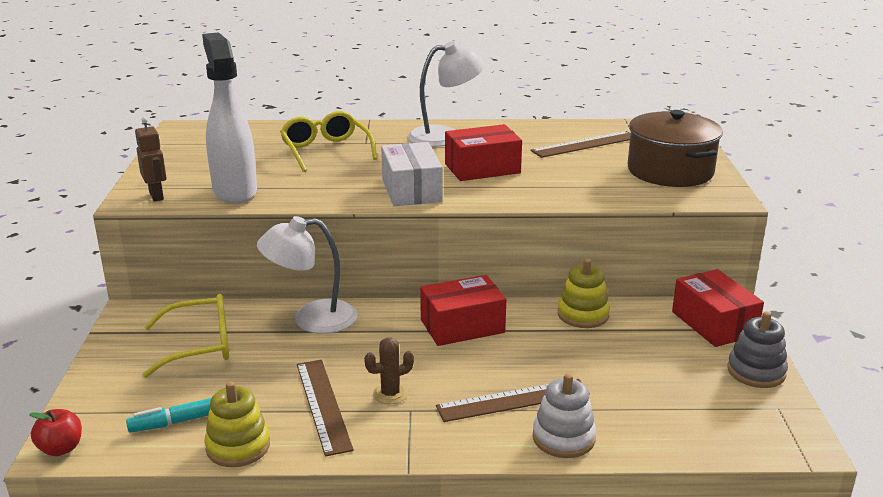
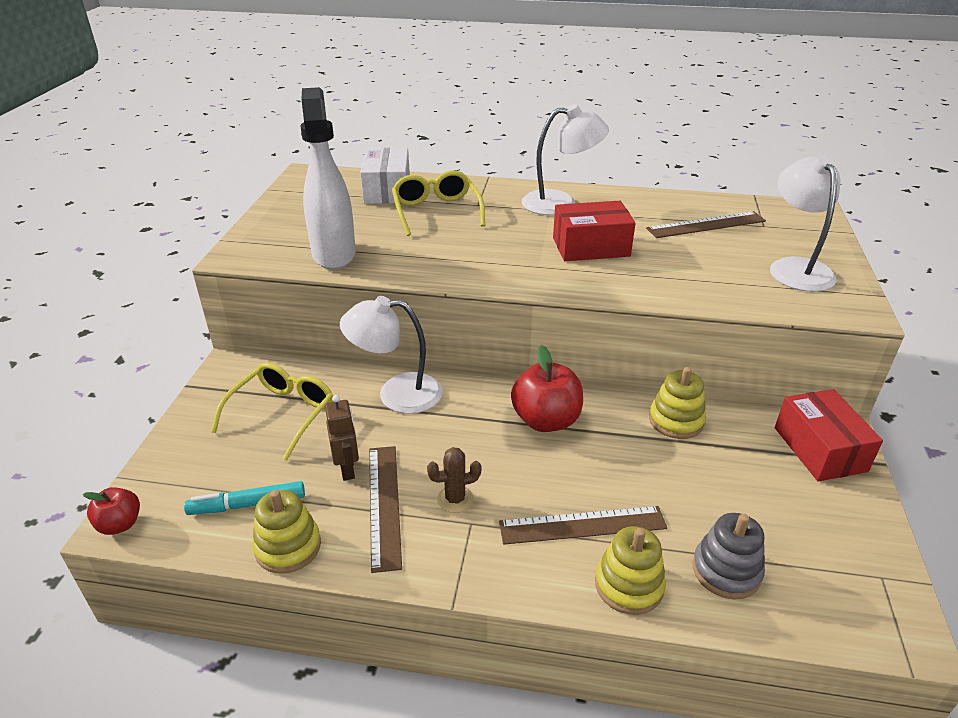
camera: 10 degrees right, 10 degrees up
(156, 196) = (258, 253): brown robot -> brown robot (347, 469)
(200, 345) = (283, 413): yellow glasses -> yellow glasses turned 60 degrees counterclockwise
(411, 190) = (511, 268): white box -> white box (387, 190)
(462, 326) = (546, 420): red box -> red apple
(563, 438) = (629, 585): white stacking toy -> yellow stacking toy
(670, 171) = (796, 268): brown pot -> white lamp
(756, 372) = (861, 522): grey stacking toy -> grey stacking toy (726, 571)

